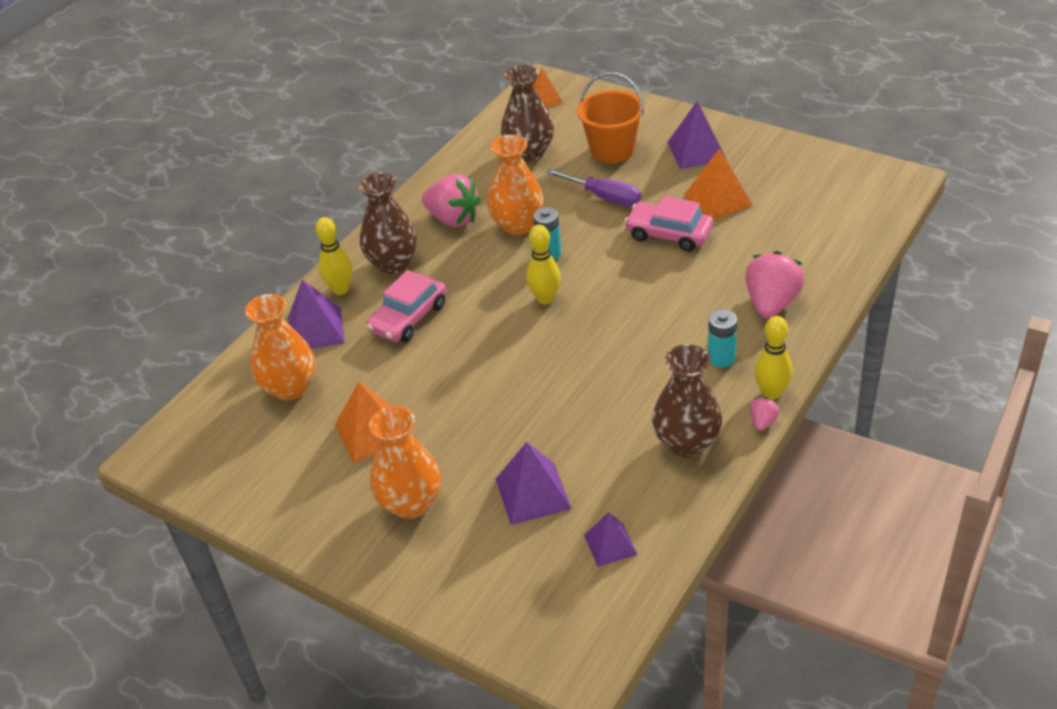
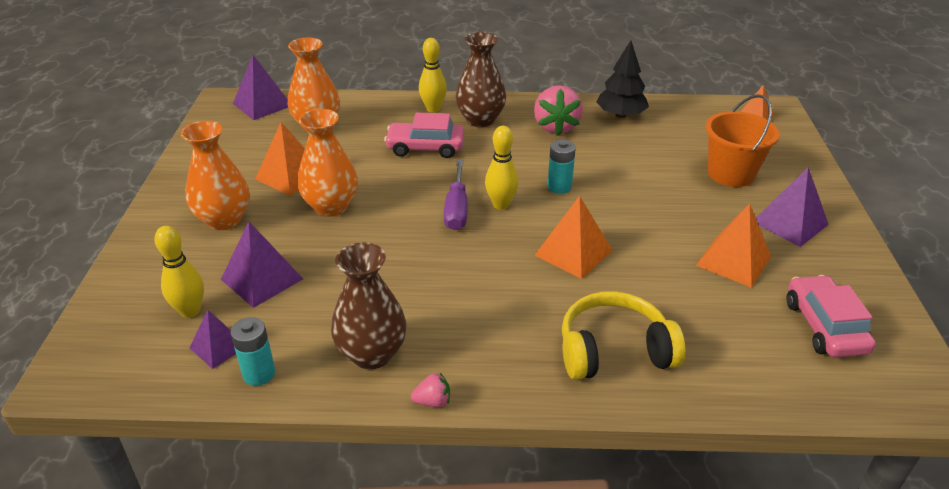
camera: 55 degrees right, 5 degrees down
(316, 329) = (383, 114): purple pyramid -> purple pyramid (262, 104)
(470, 172) = (620, 115): none -> black tree
(518, 225) = (579, 159): orange vase -> orange vase (331, 206)
(529, 152) = (676, 133): brown vase -> none
(604, 197) = (662, 191): purple screwdriver -> purple screwdriver (456, 209)
(645, 280) = (573, 252): none -> orange pyramid
(669, 234) = (651, 246): pink car -> pink car (824, 326)
(721, 358) = (504, 340): turquoise battery -> turquoise battery (259, 373)
(771, 303) = (614, 351): pink strawberry -> yellow headphones
(771, 393) = (479, 394): yellow bowling pin -> yellow bowling pin (190, 311)

